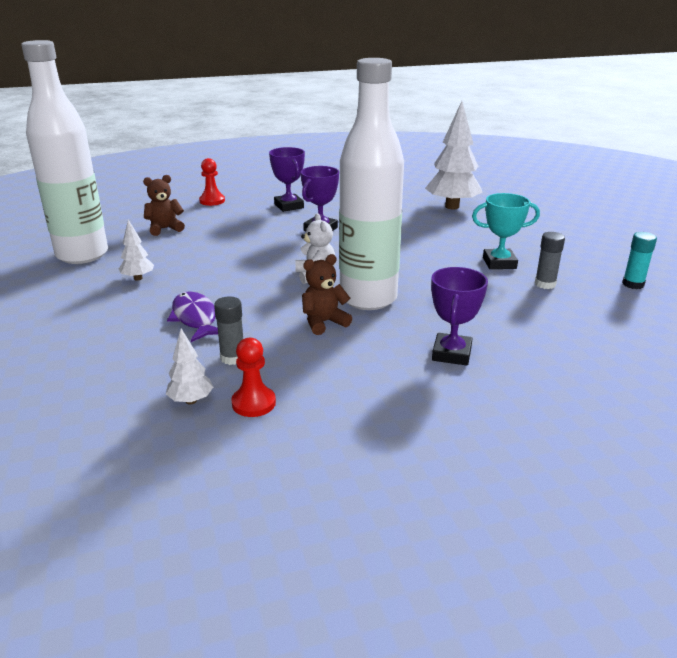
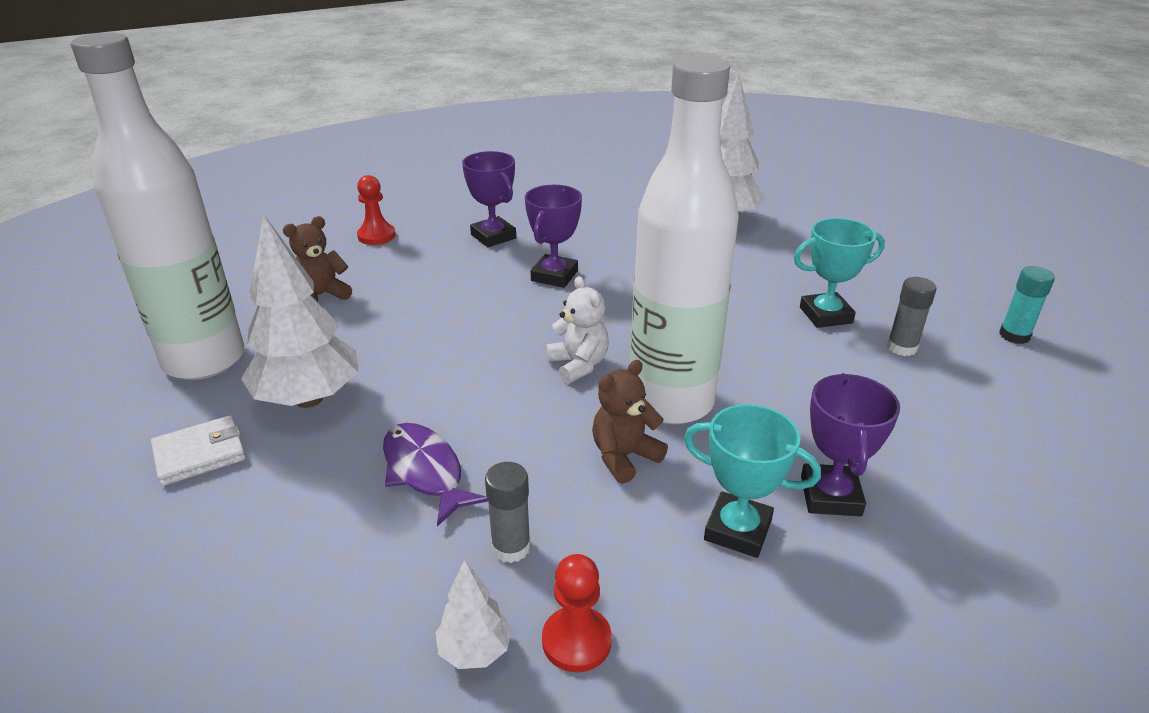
camera: 10 degrees left, 5 degrees up
(64, 298) = (200, 454): none -> white wallet
(138, 278) = (308, 399): white tree -> white tree, size x2.06
(380, 364) = (737, 530): none -> turquoise trophy

